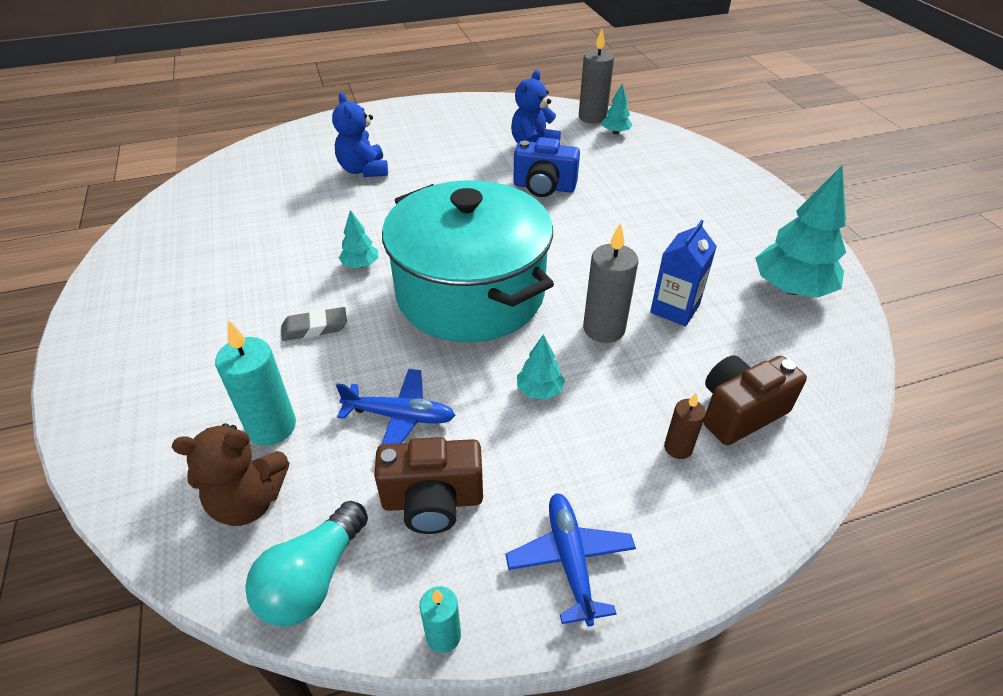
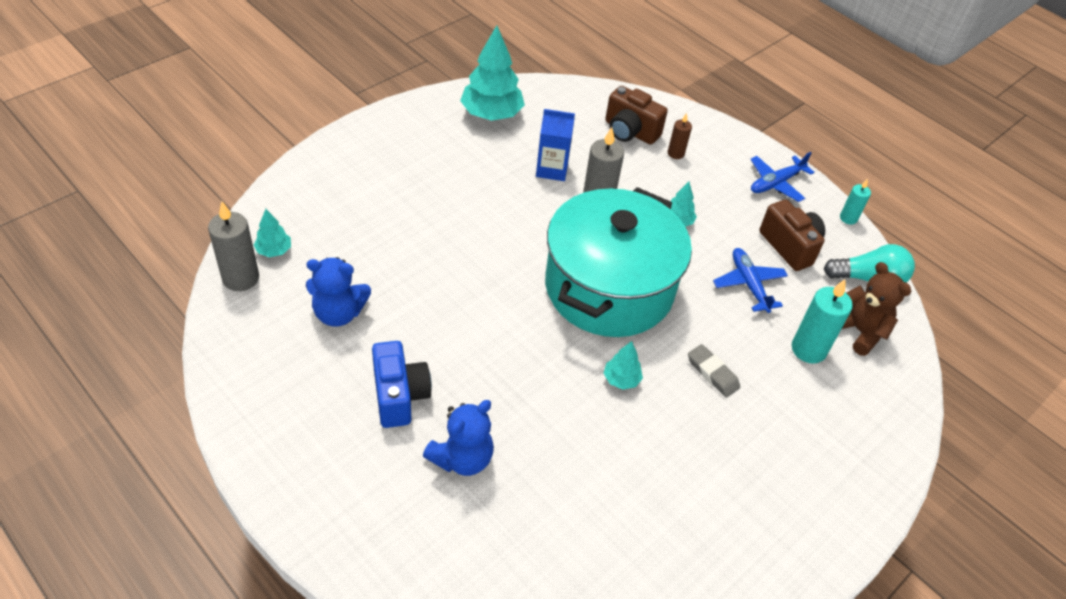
camera: 120 degrees left, 5 degrees up
(544, 187) = (420, 283): blue camera -> blue camera (399, 396)

